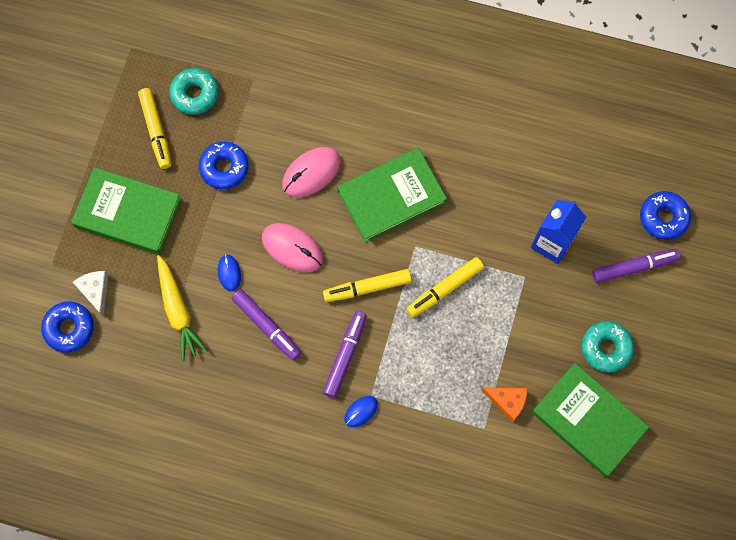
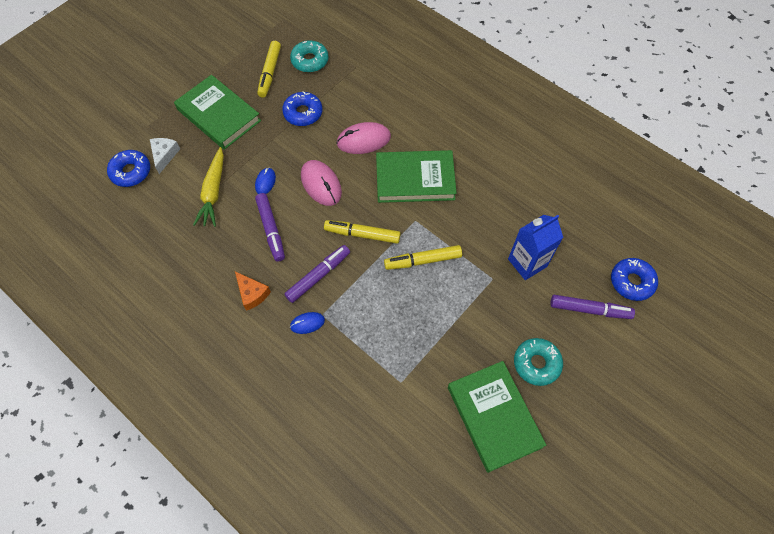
camera: 25 degrees right, 10 degrees down
(507, 401) = (431, 369): orange cheese -> orange cheese (252, 294)

